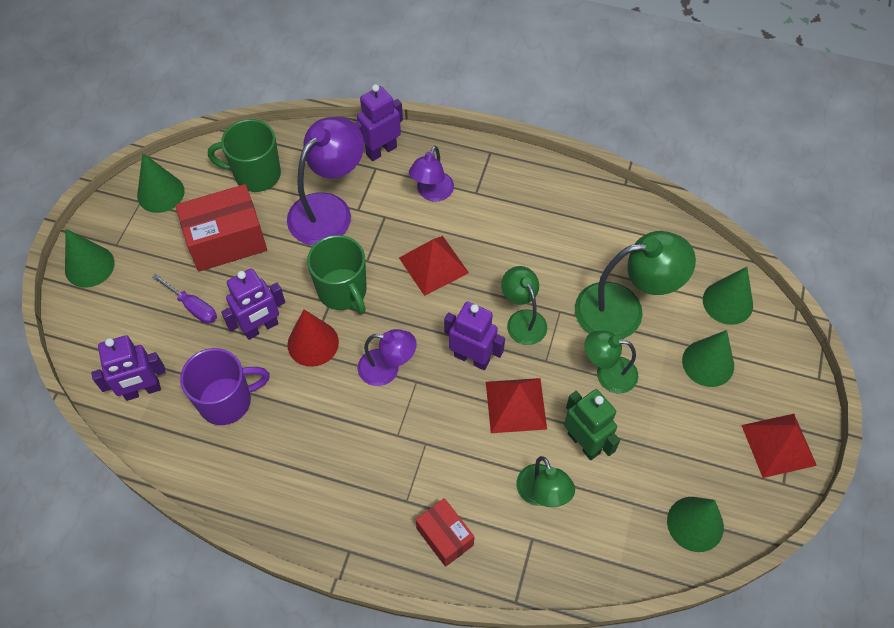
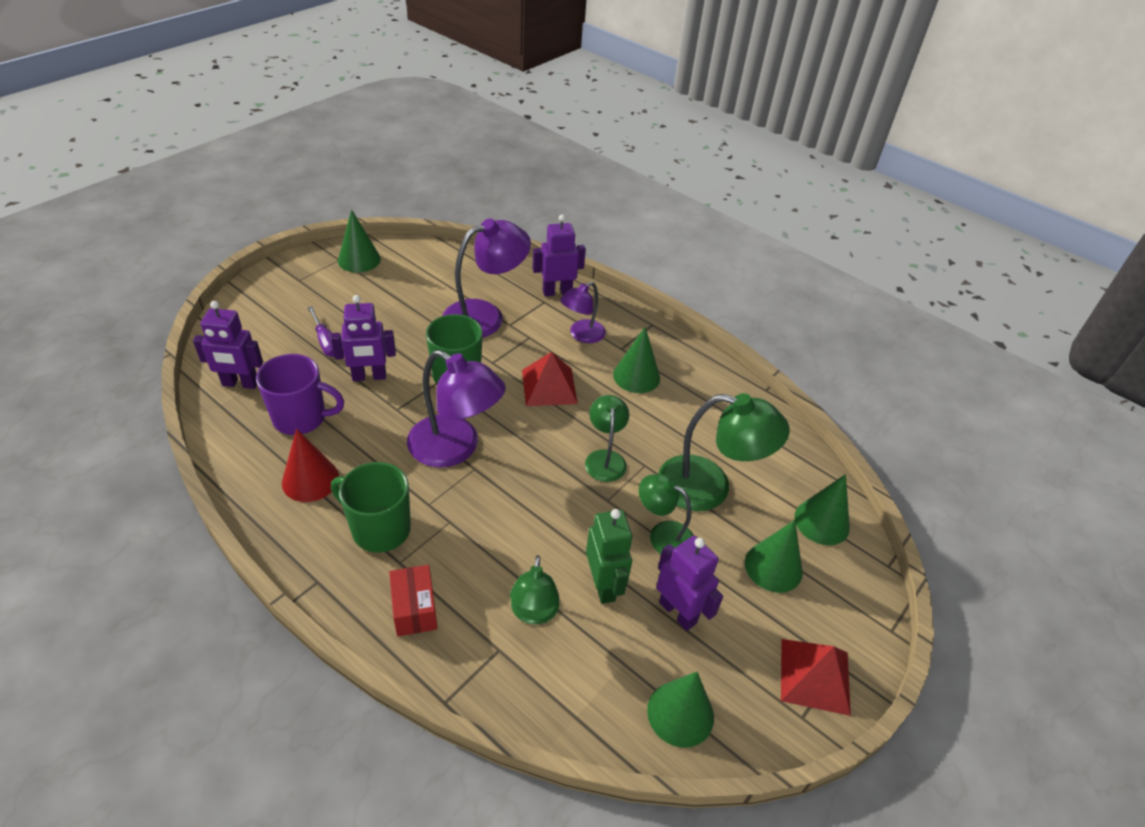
camera: 20 degrees right, 15 degrees down
(89, 266) = (268, 286): green cone -> green cone (636, 376)
(227, 241) = (386, 307): red box -> none
(256, 175) = (442, 273): green mug -> green mug (379, 529)
(313, 343) = (404, 404): red cone -> red cone (310, 479)
(387, 369) = (455, 448): purple lamp -> purple lamp, size x1.70
(472, 358) = (538, 470): purple robot -> purple robot (678, 612)
(516, 405) = (555, 525): red pyramid -> none

